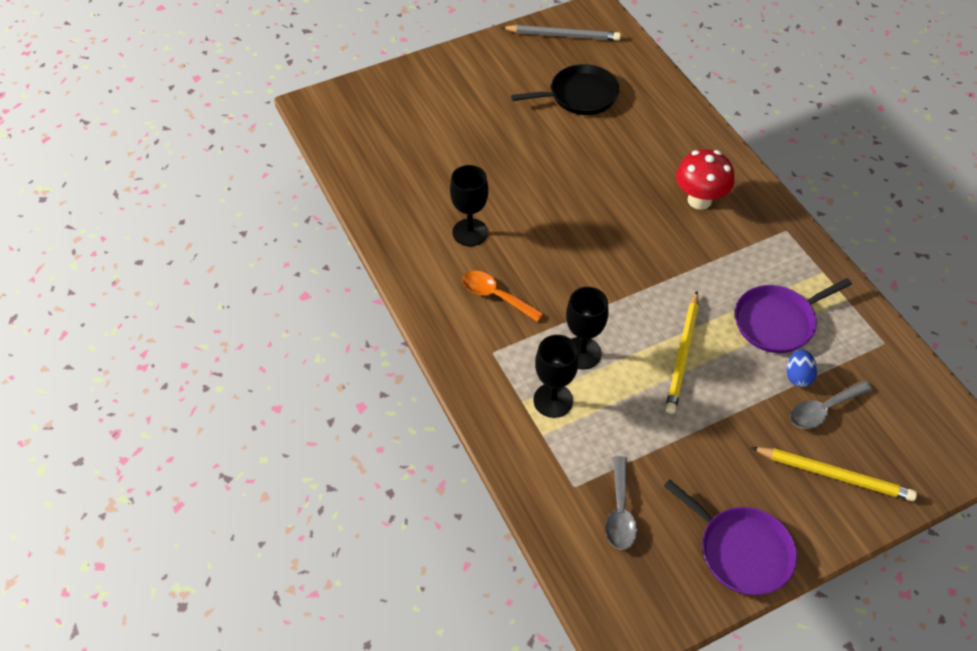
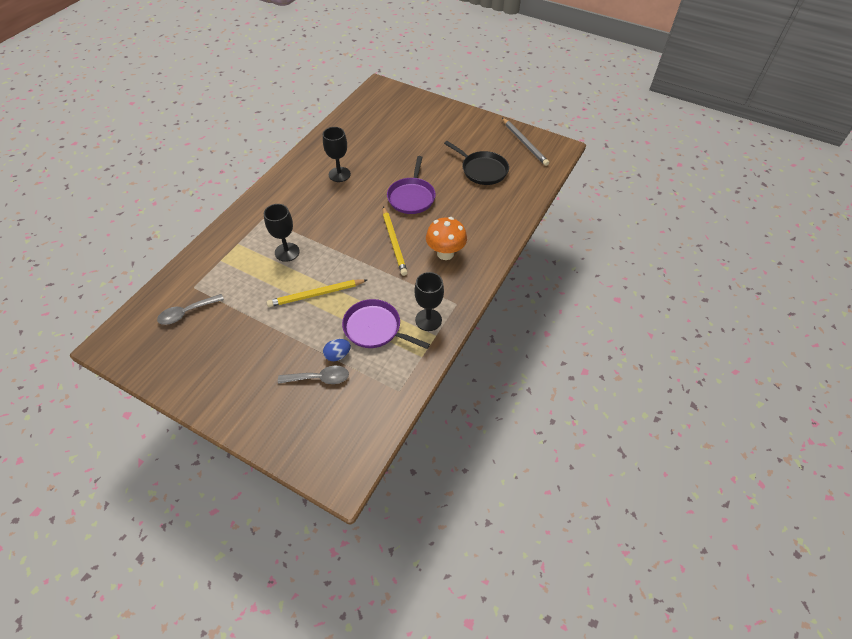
camera: 55 degrees right, 0 degrees up
(496, 296) = (302, 203): orange spoon -> none
(553, 400) = (246, 254): black goblet -> black goblet (428, 320)
(699, 200) = (445, 253): red mushroom -> orange mushroom
(741, 551) = (188, 377): purple pan -> purple pan (411, 197)
(823, 410) = (319, 378): grey spoon -> grey spoon turned 150 degrees clockwise
(834, 475) = (271, 403): yellow pencil -> yellow pencil (394, 242)

